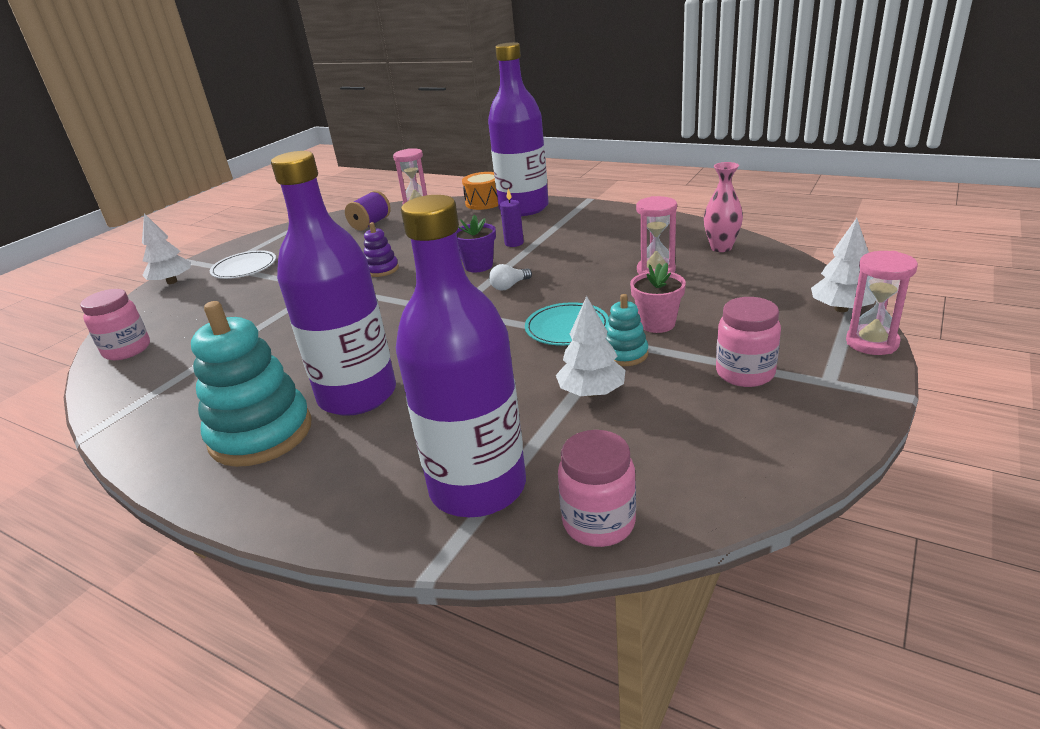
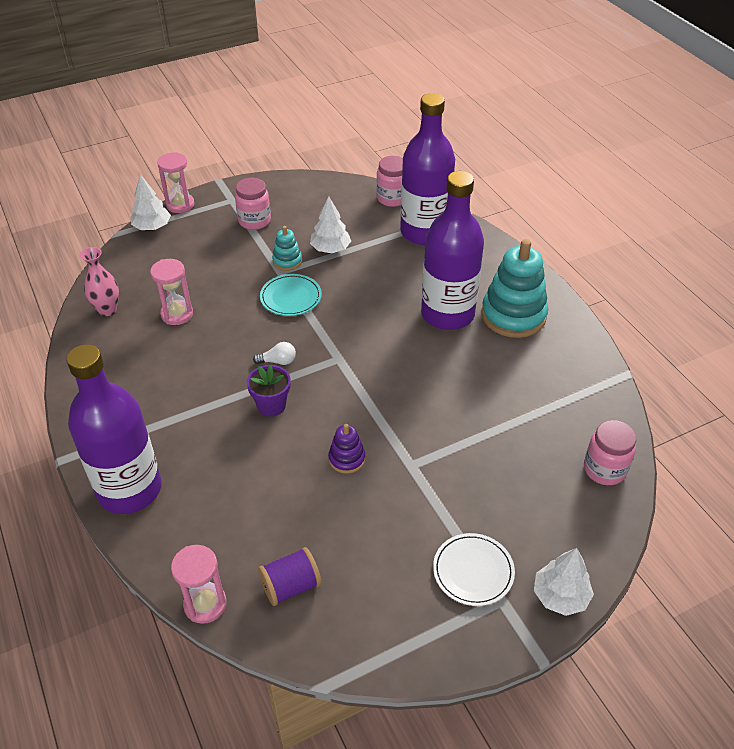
camera: 150 degrees left, 15 degrees up
(484, 202) = (142, 541): orange drum -> none
(514, 243) = (212, 422): purple candle -> none
(657, 324) = (244, 271): pink flower pot -> none

